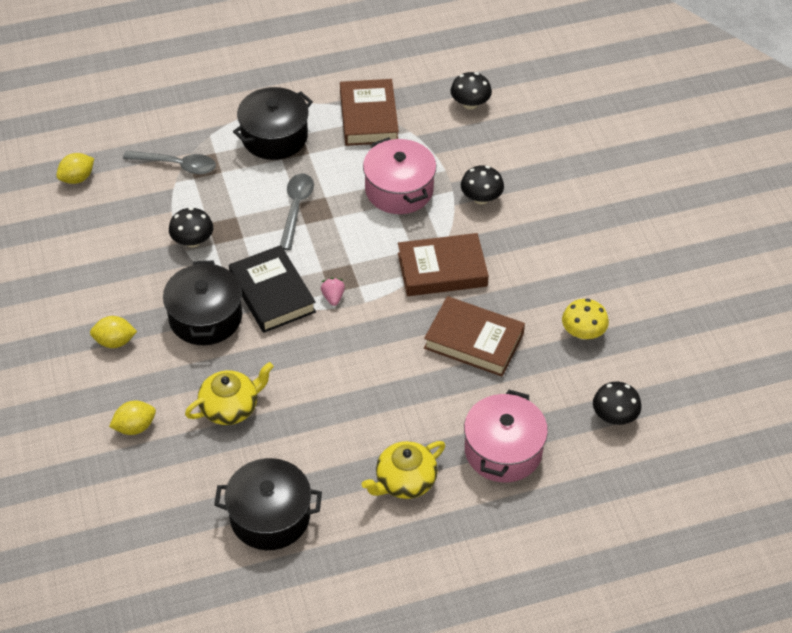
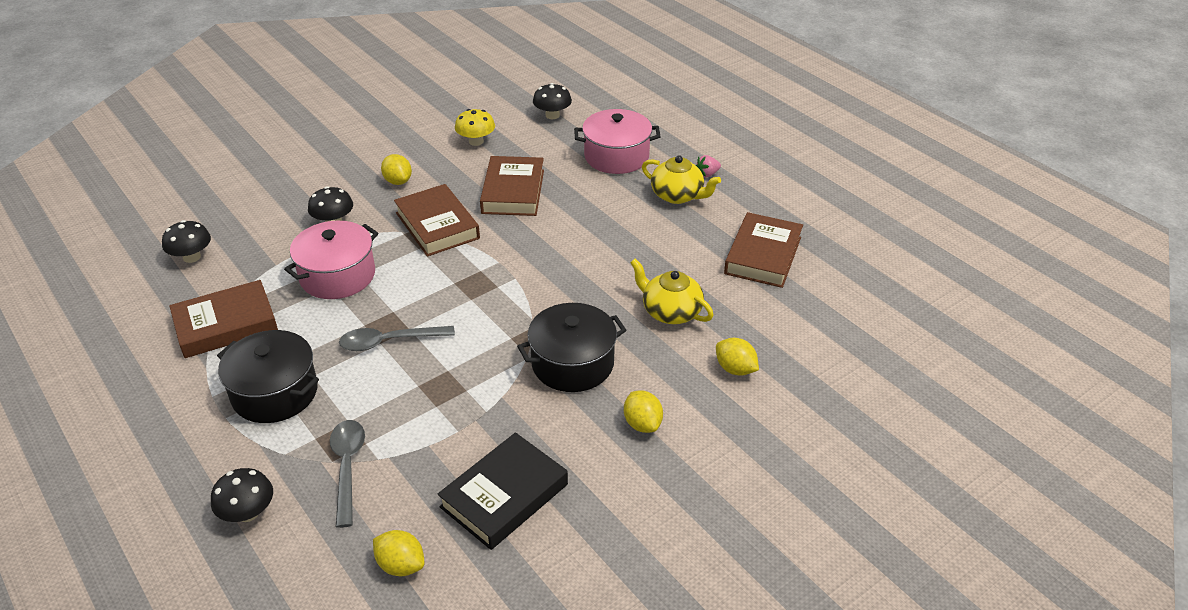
camera: 110 degrees left, 10 degrees down
(192, 241) = (469, 410): black mushroom -> black mushroom (248, 513)
(270, 516) = (763, 255): black pot -> brown book
(272, 293) = (517, 325): black book -> black book (504, 495)
(333, 297) = (502, 283): pink strawberry -> pink strawberry (707, 174)
(531, 254) = (398, 181): none -> yellow lemon

